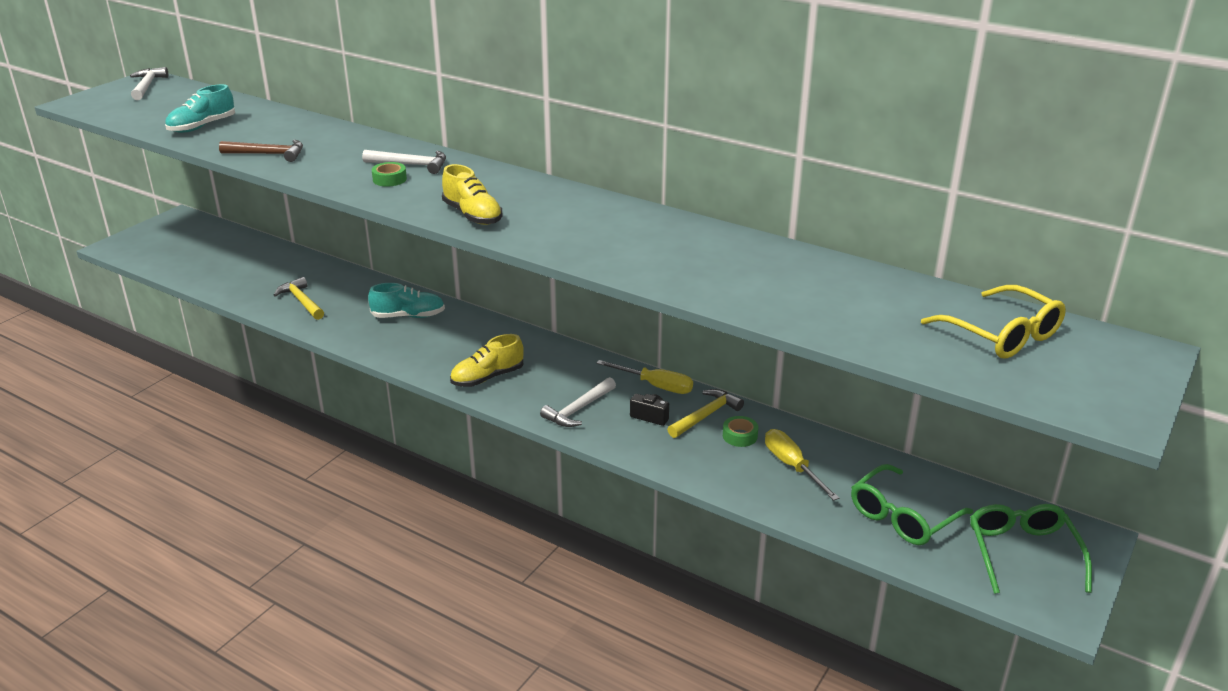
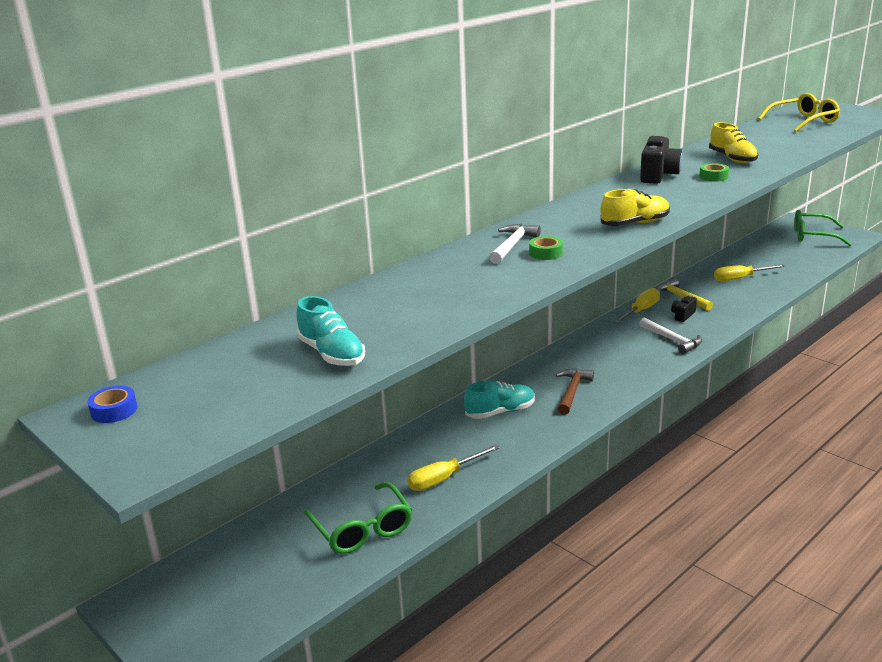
camera: 75 degrees left, 5 degrees down
(147, 86) = (114, 410): white hammer -> blue tape
(268, 154) = (452, 310): brown hammer -> brown hammer (572, 391)
(301, 301) = (444, 478): yellow hammer -> yellow screwdriver
(408, 316) = (500, 412): turquoise shoe -> turquoise shoe turned 60 degrees clockwise
(487, 377) = (621, 375): yellow shoe -> yellow shoe (732, 159)
(651, 224) = (658, 175): none -> black camera
(740, 436) = (706, 289): green tape -> green tape (713, 177)
(902, 516) = (787, 257): green glasses -> green glasses (362, 529)

